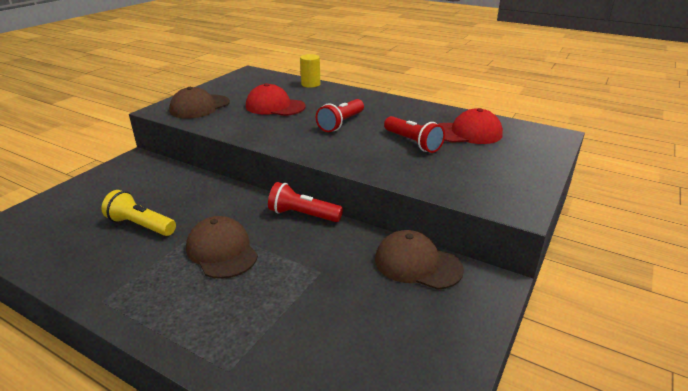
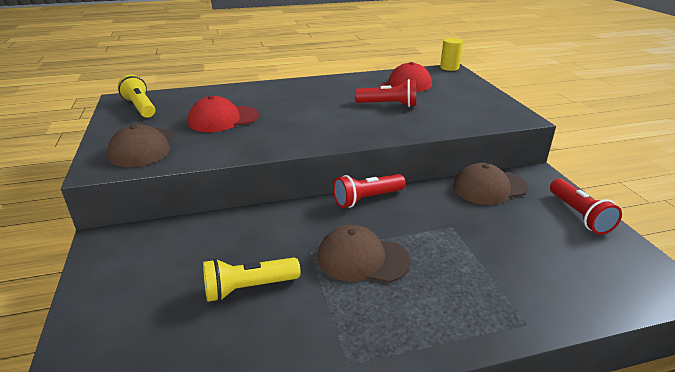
camera: 45 degrees left, 0 degrees up
(248, 81) = (140, 107): none -> yellow flashlight
(310, 84) = (214, 91): yellow cylinder -> yellow cylinder (449, 68)
(341, 123) = (311, 111): red flashlight -> red flashlight (579, 215)

